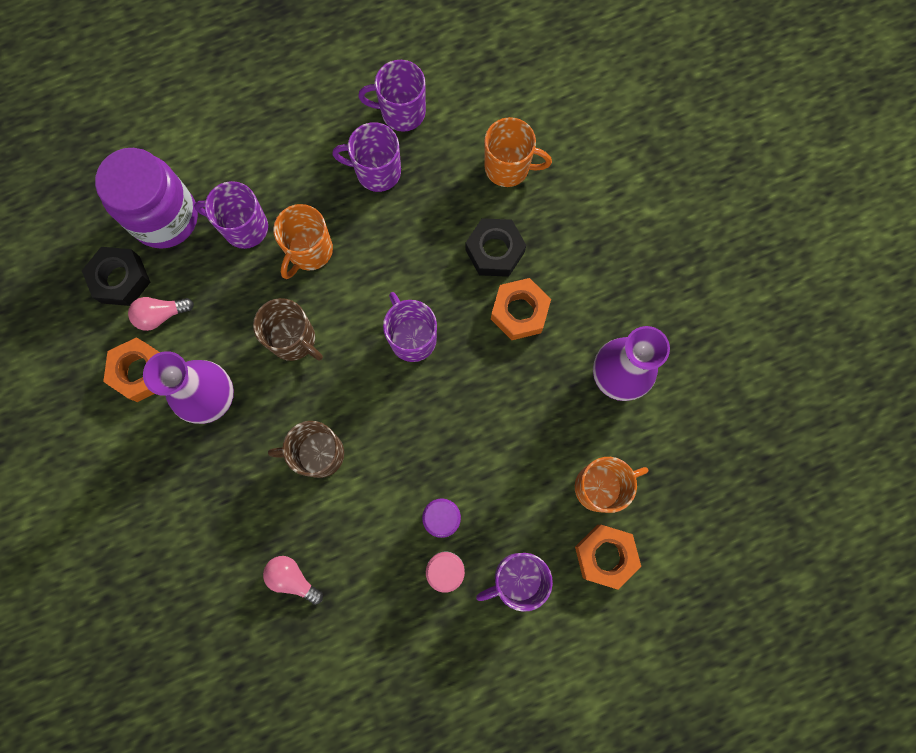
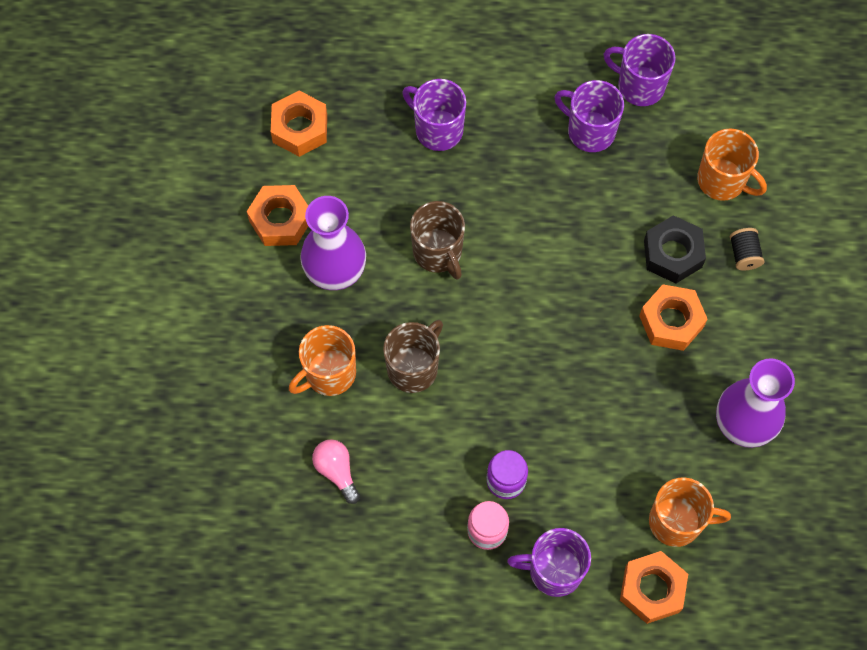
camera: 25 degrees right, 10 degrees down
(120, 279) = (300, 128): black nut -> orange nut
(161, 315) = (322, 176): pink light bulb -> none
(165, 217) = (367, 89): purple jar -> none
(309, 251) = (490, 177): orange mug -> orange mug (329, 374)
(318, 454) = (413, 368): brown mug -> brown mug turned 105 degrees clockwise
(412, 338) = (553, 300): purple mug -> none
(554, 225) = (744, 254): none -> black spool

